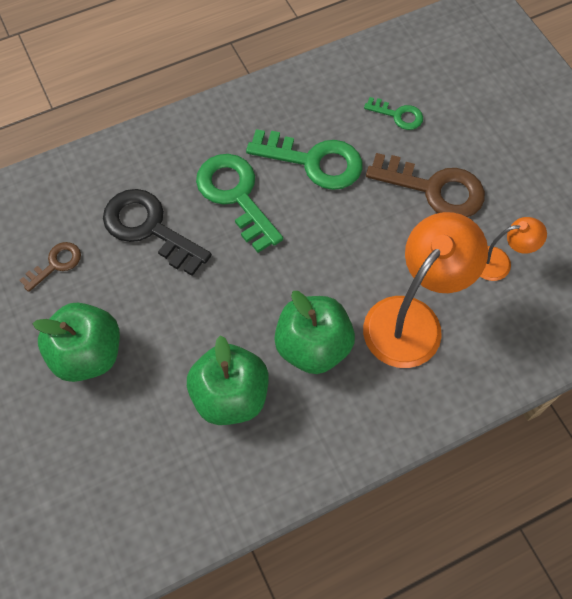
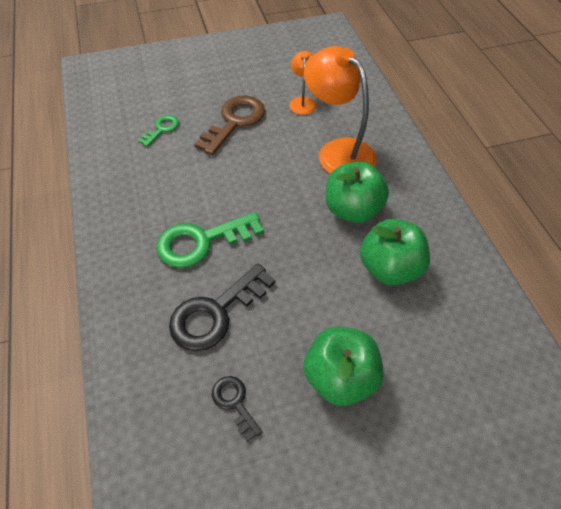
camera: 80 degrees left, 10 degrees down
(56, 264) = (234, 403): brown key -> black key
(314, 161) = (185, 185): green key -> none

